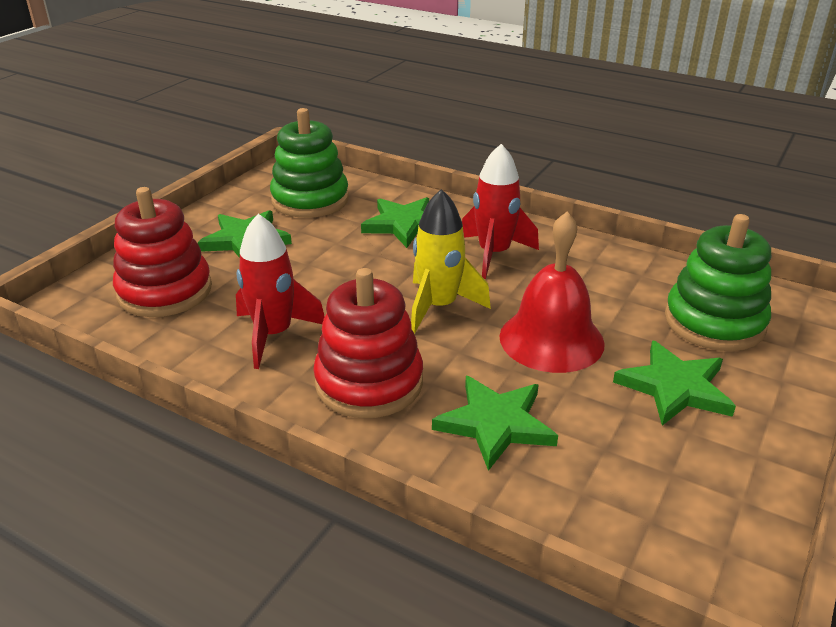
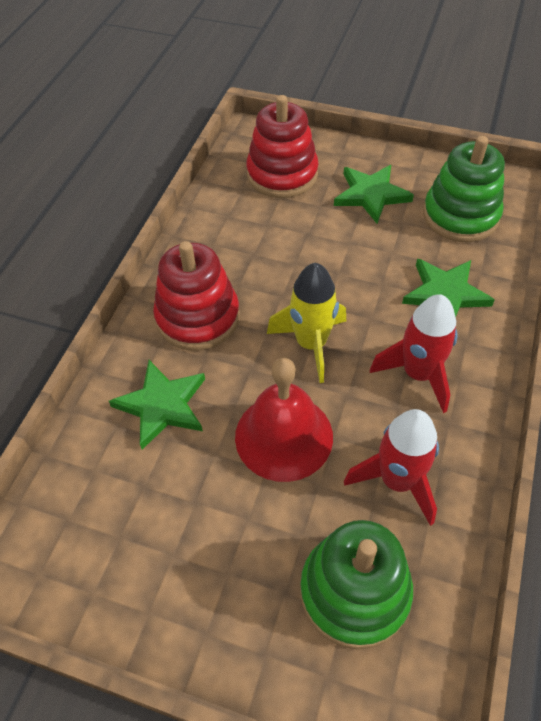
camera: 80 degrees right, 20 degrees up
(274, 335) = (243, 248): red rocket -> red rocket (397, 481)
(674, 387) = (232, 544): green star -> none

